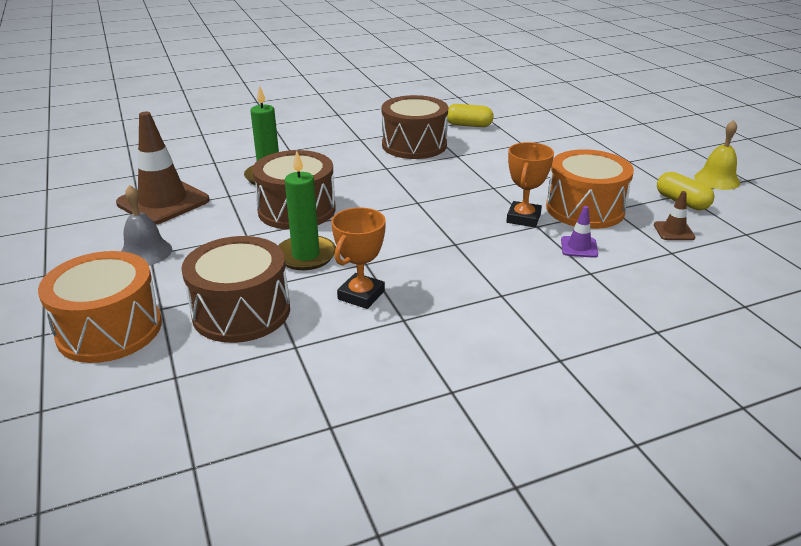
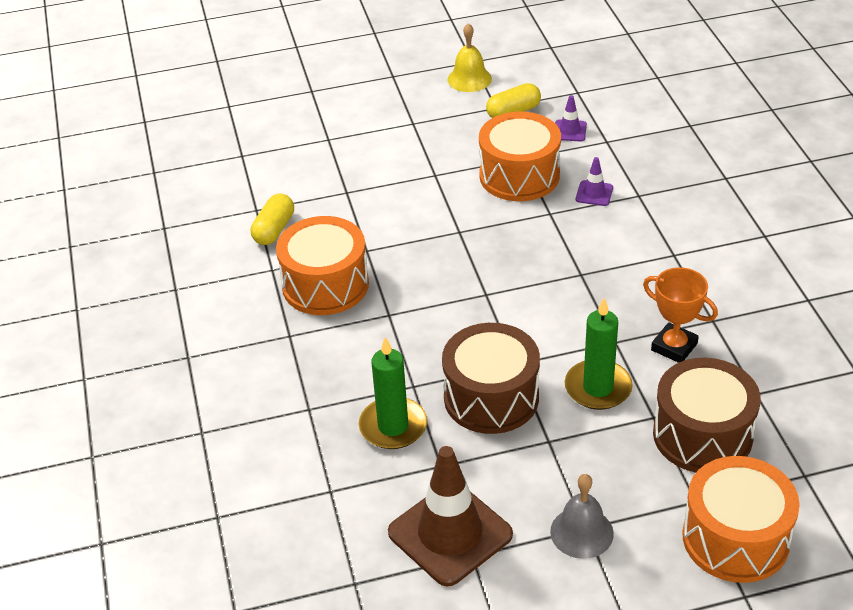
camera: 80 degrees left, 10 degrees up
(414, 145) = (325, 285): brown drum -> orange drum
(523, 218) = (533, 220): orange trophy -> none
(673, 231) = (569, 131): brown traffic cone -> purple traffic cone

